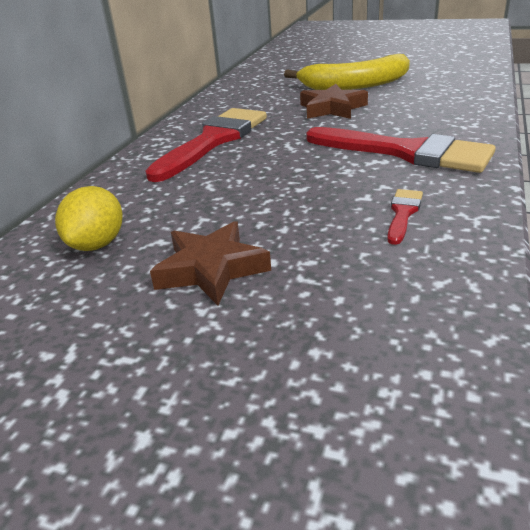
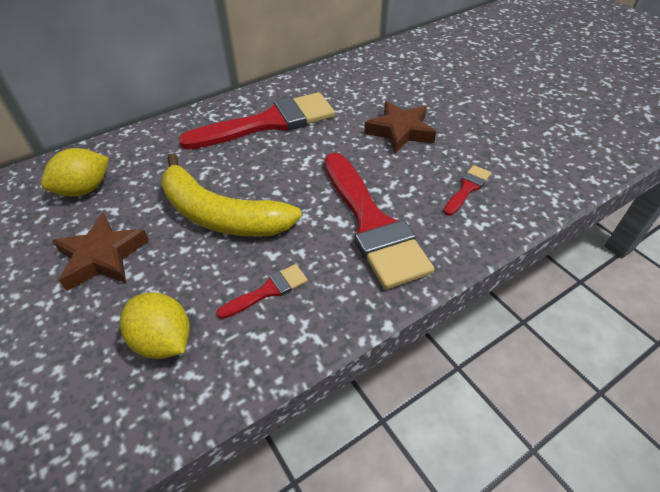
camera: 35 degrees right, 15 degrees up
(354, 85) = (463, 109): yellow banana -> yellow banana (220, 214)
(378, 279) = (164, 341): none -> yellow lemon
(432, 114) = (467, 188): none -> red brush

